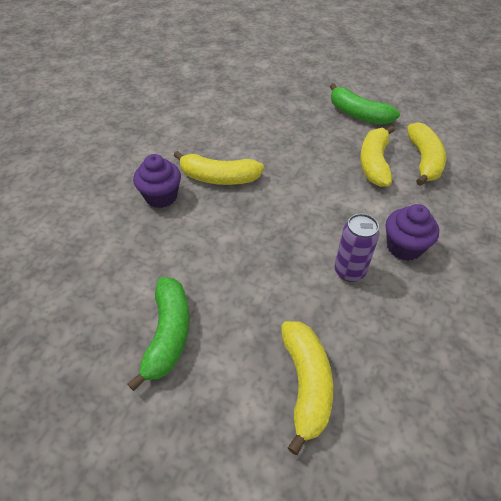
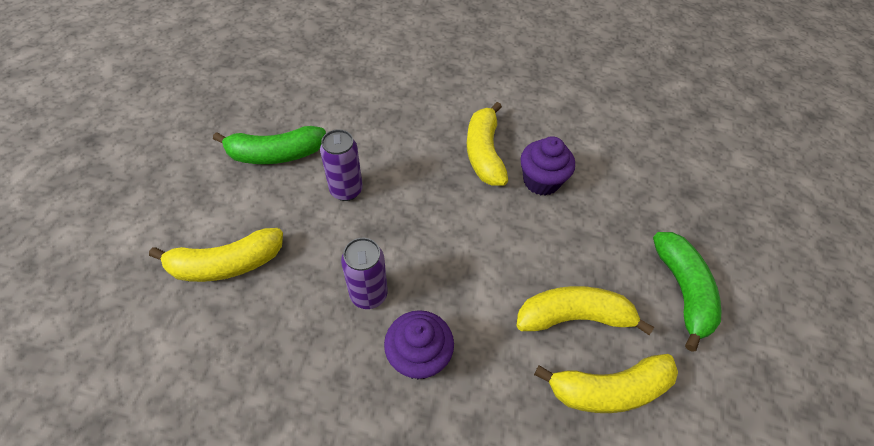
camera: 75 degrees right, 5 degrees up
(161, 197) = (440, 113): purple cupcake -> purple cupcake (541, 181)
(235, 276) = (346, 190): none -> purple can
(358, 114) = (682, 291): green banana -> green banana turned 150 degrees clockwise

